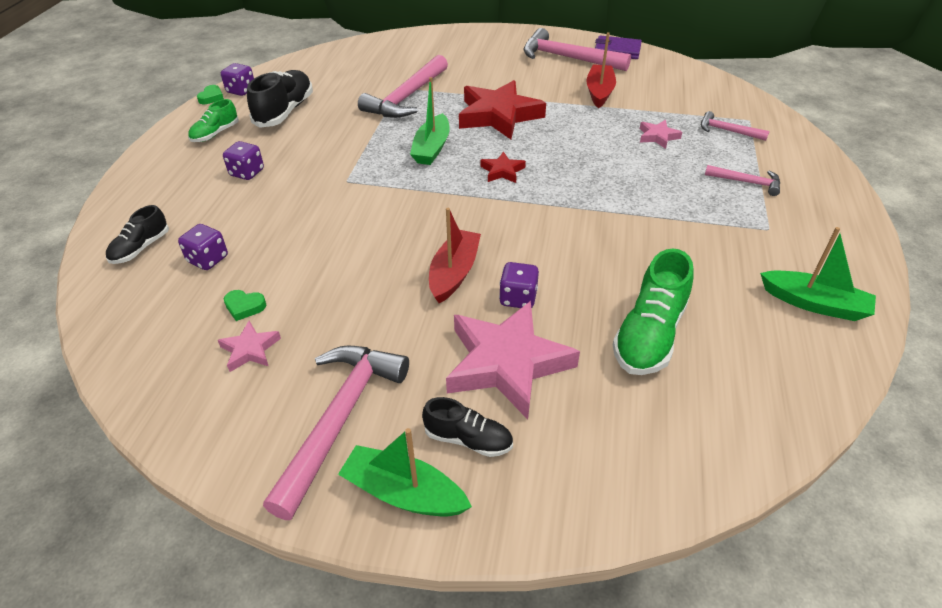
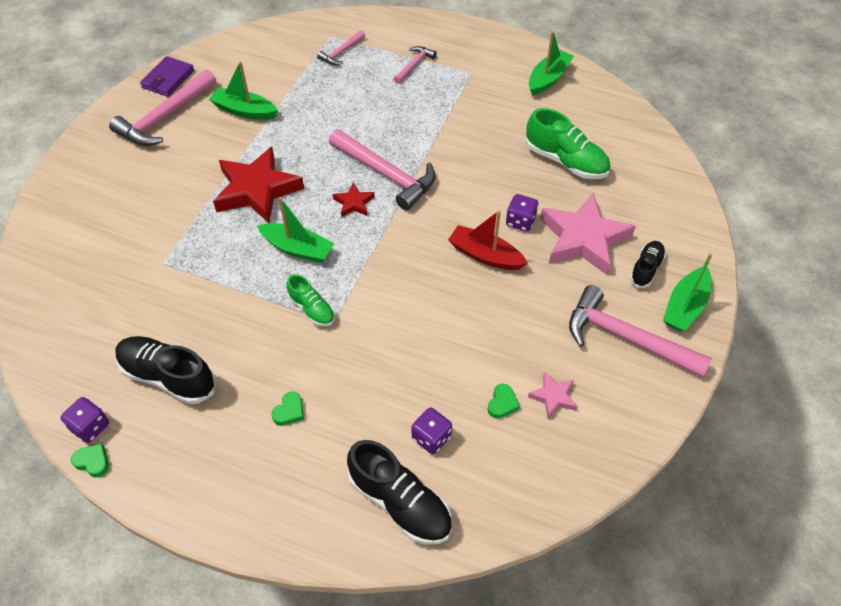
camera: 80 degrees left, 10 degrees up
(141, 248) = (400, 502): black shoe -> black shoe, size x1.71
(215, 134) = (191, 449): green shoe -> green shoe (312, 309)
(247, 173) = (289, 411): purple dice -> green heart
(407, 97) = (187, 259): pink hammer -> pink hammer (386, 174)
(599, 92) = (244, 111): red boat -> green boat
(658, 137) = (335, 94): pink star -> none

